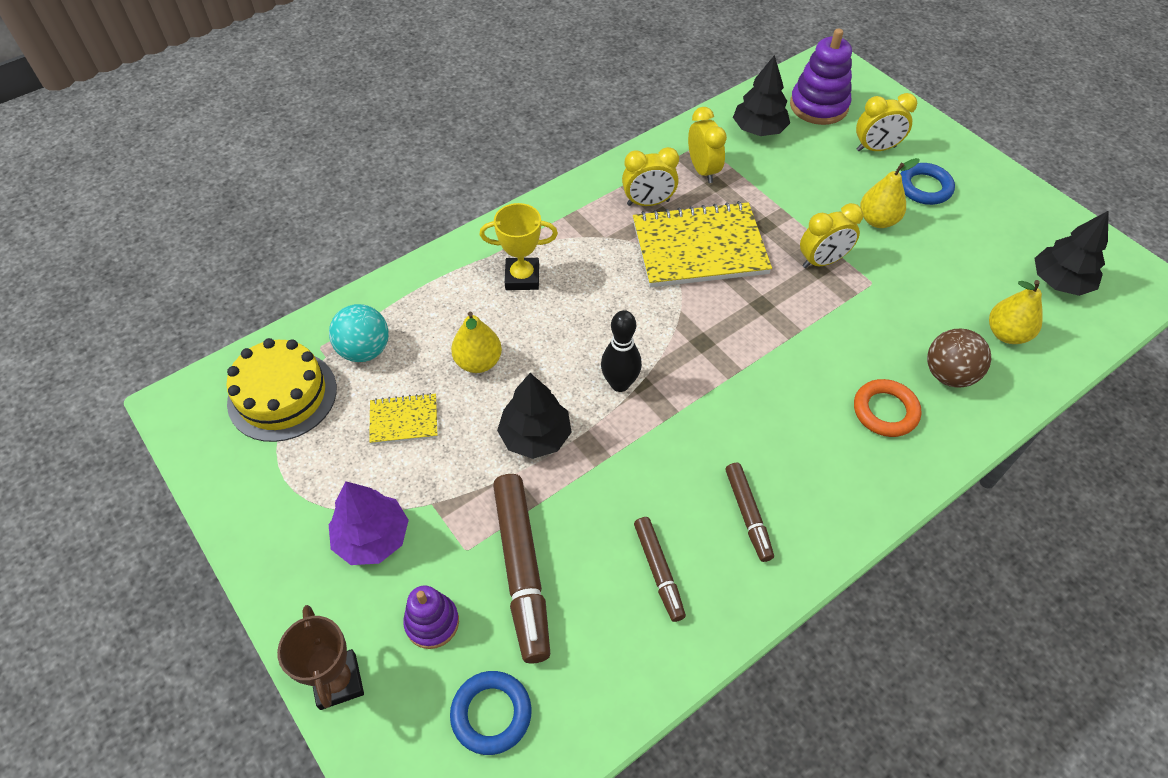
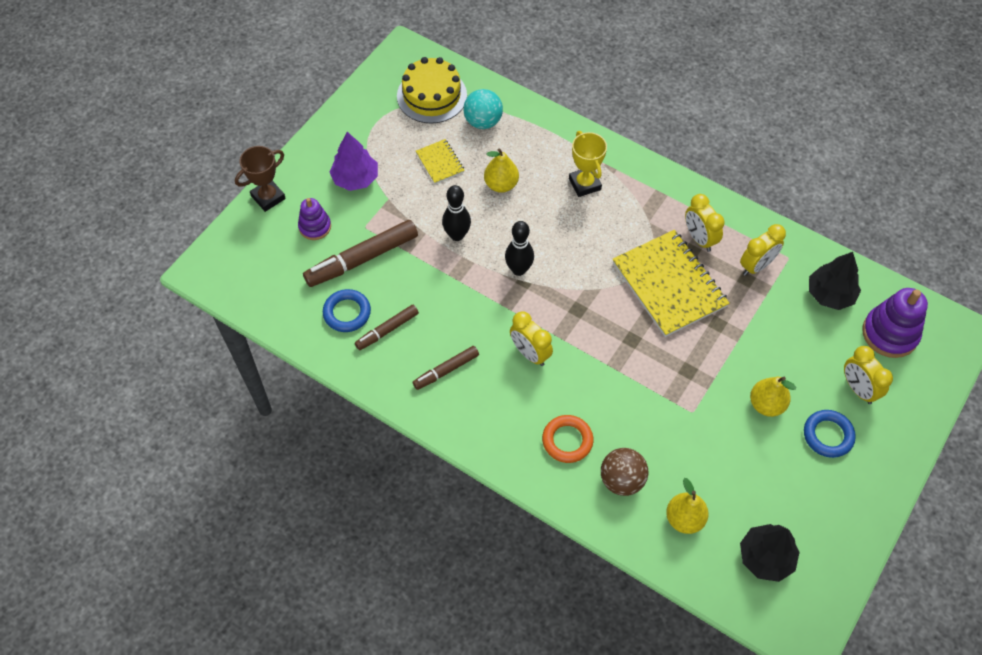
camera: 70 degrees right, 5 degrees up
(491, 714) = (273, 273): blue ring -> blue ring (347, 313)
(535, 436) = (457, 235): black tree -> black bowling pin
(822, 261) = (698, 372): yellow clock -> yellow clock (530, 353)

